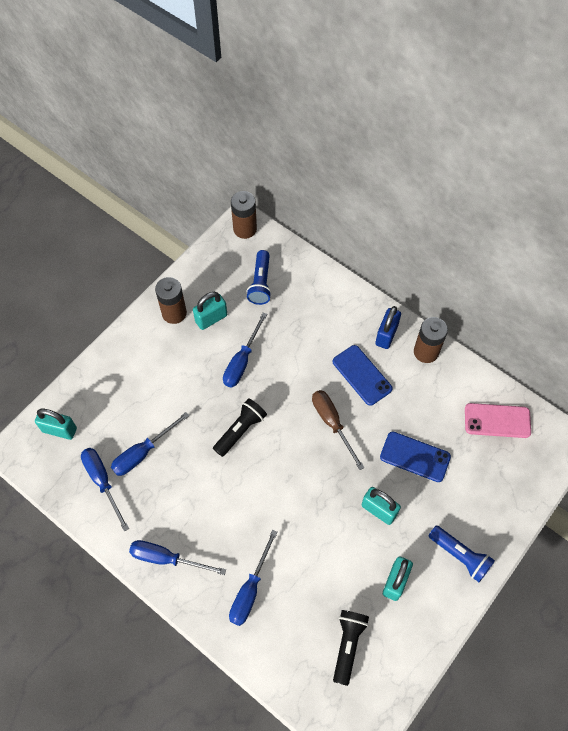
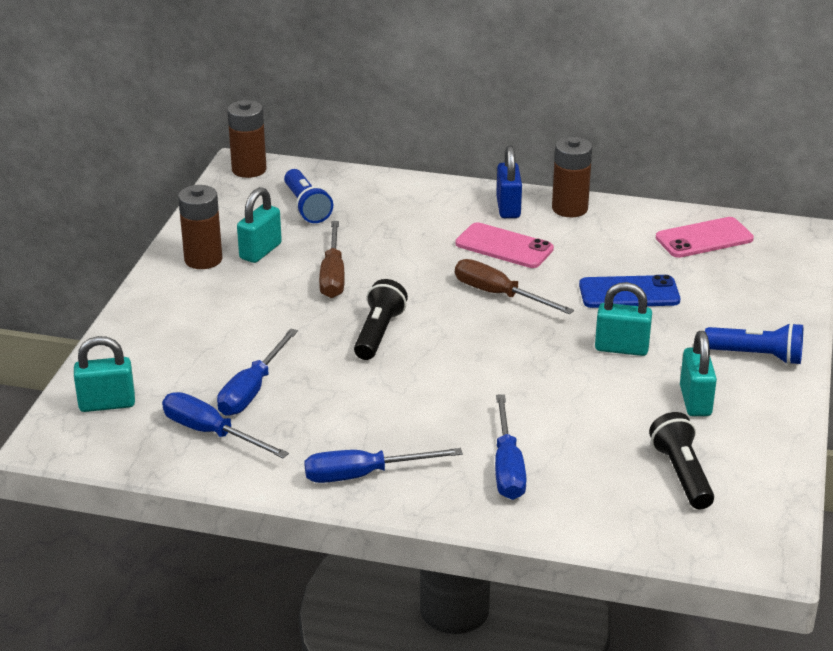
camera: 25 degrees left, 30 degrees down
(242, 361) = (333, 275): blue screwdriver -> brown screwdriver
(362, 375) = (504, 246): blue phone -> pink phone

